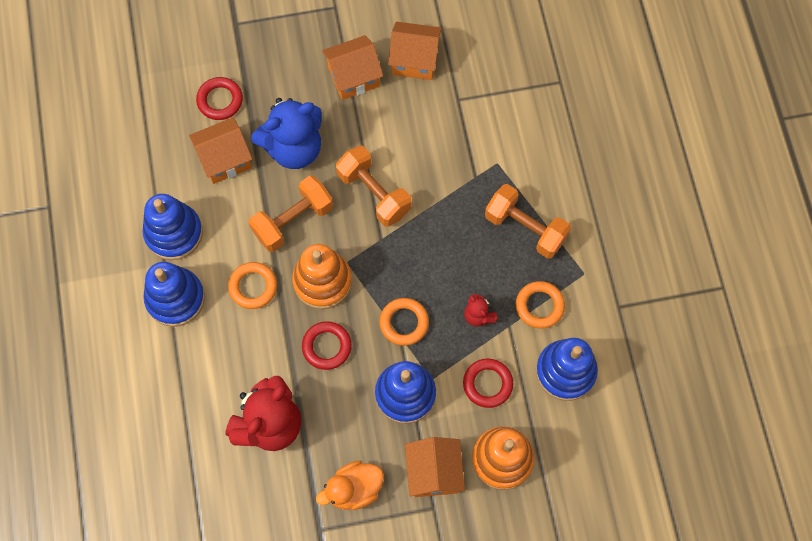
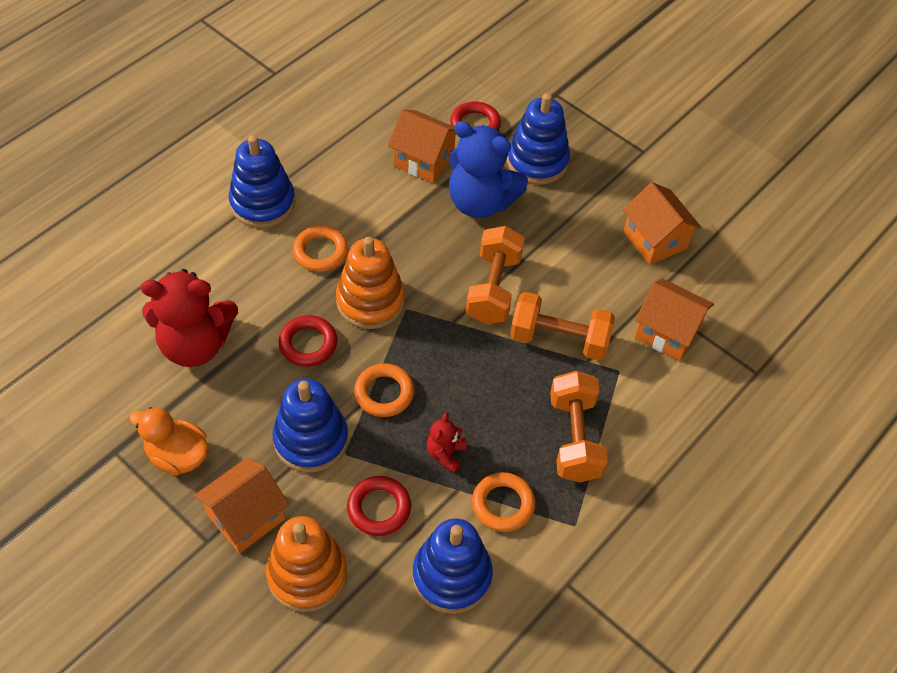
camera: 50 degrees right, 15 degrees down
(174, 233) = (323, 166): blue stacking toy -> blue stacking toy (537, 161)
(293, 221) = (410, 243): orange dumbbell -> orange dumbbell (559, 339)
(353, 77) = (591, 204): orange house -> orange house (667, 332)

